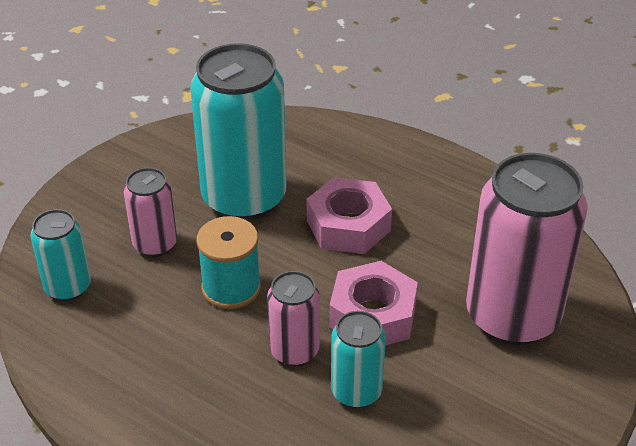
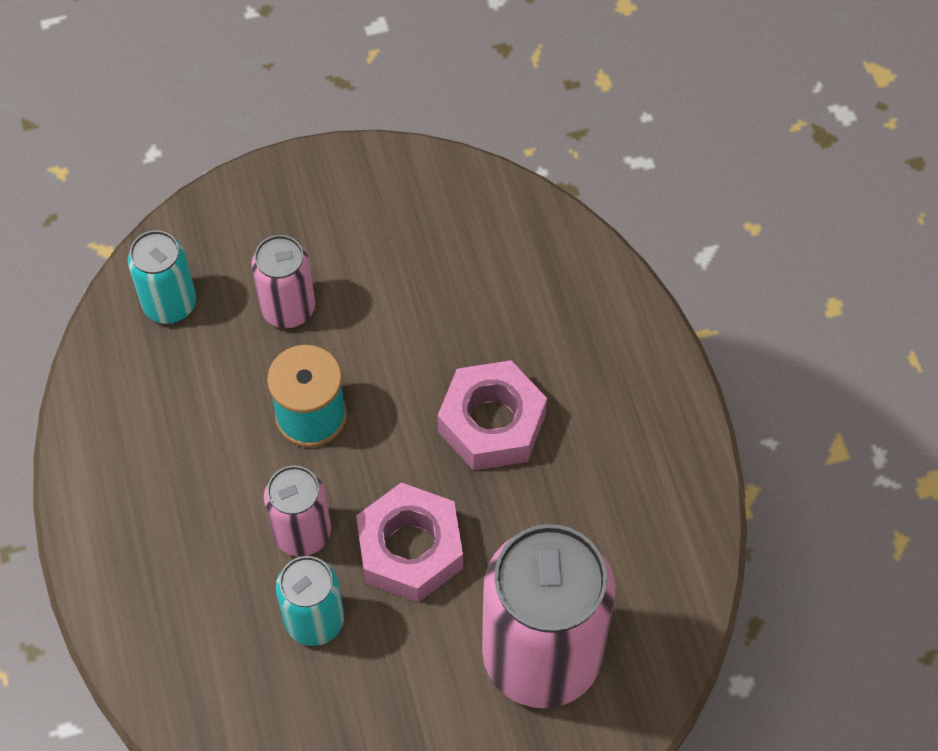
camera: 40 degrees right, 20 degrees up
(244, 198) = (422, 310): turquoise can -> none

